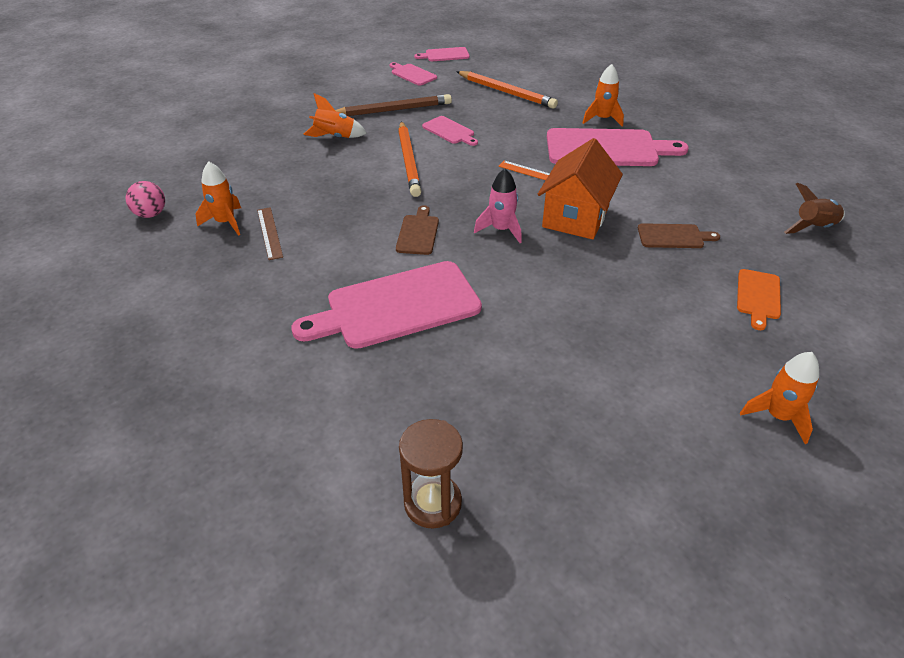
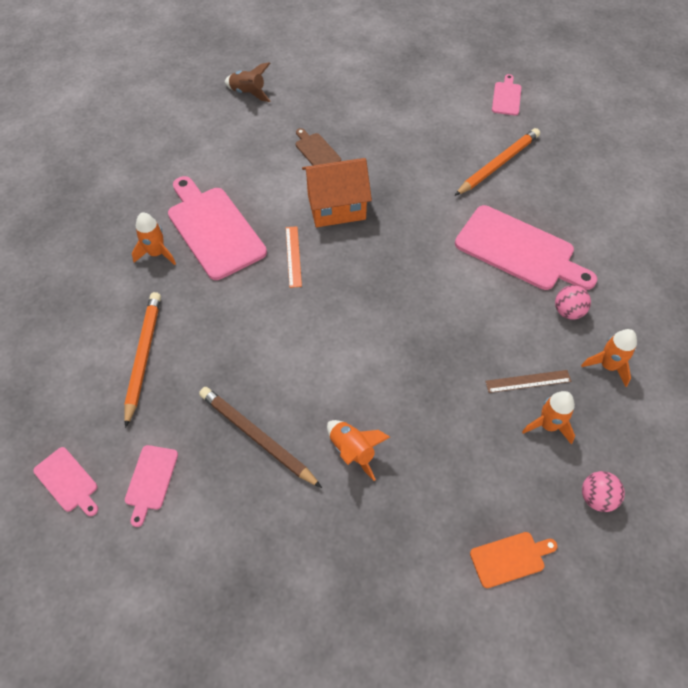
camera: 125 degrees left, 15 degrees up
(269, 233) = (528, 381): brown ruler -> brown ruler turned 45 degrees clockwise
(292, 296) = (568, 311): none -> pink ball
(408, 161) = (346, 356): orange pencil -> orange pencil (498, 164)
(418, 233) = (437, 285): brown cutting board -> none
(432, 503) = (616, 161): brown hourglass -> none
(450, 131) = (266, 357): pink cutting board -> pink cutting board (506, 97)
(501, 230) = (389, 240): pink rocket -> none
(758, 296) = (349, 99): orange cutting board -> orange cutting board (510, 558)
(777, 416) = (441, 73): orange rocket -> orange rocket (608, 366)

